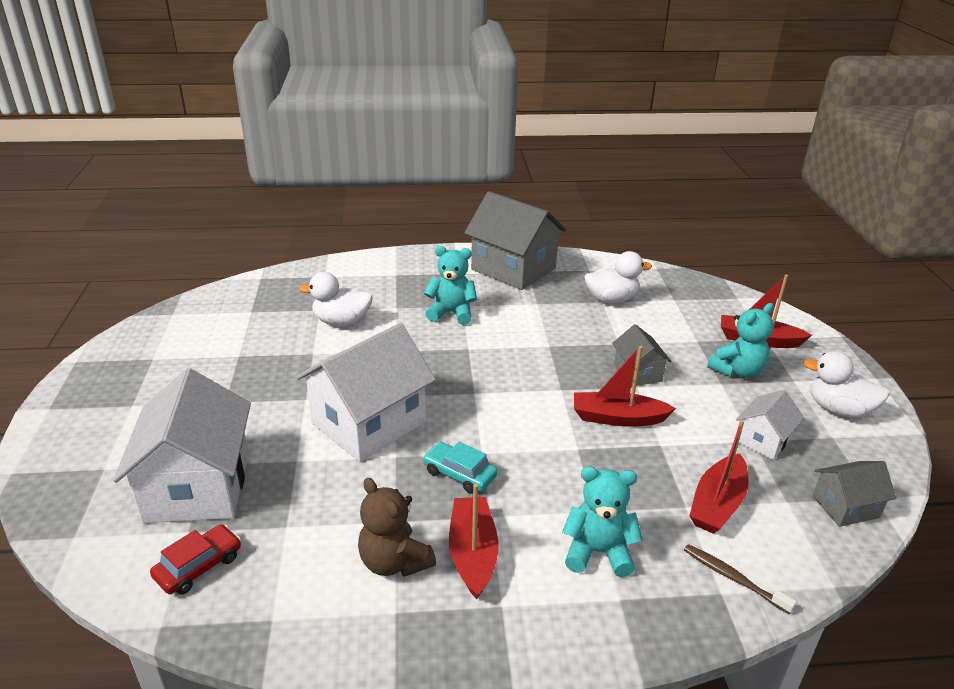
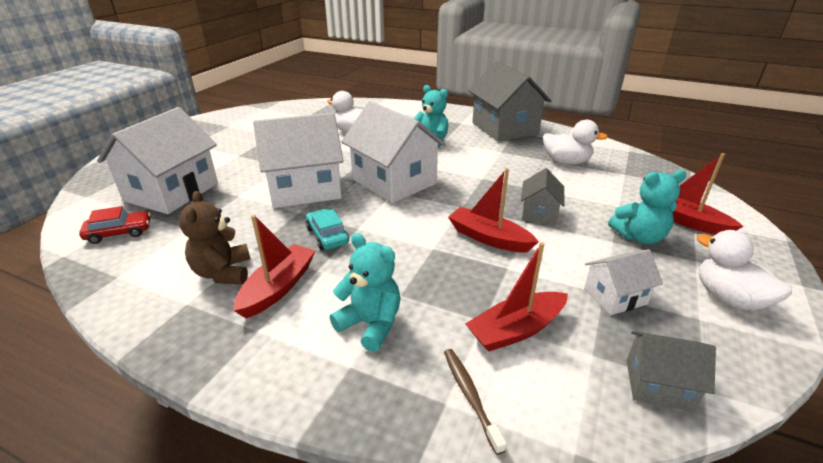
camera: 30 degrees right, 0 degrees up
(462, 379) = (394, 181): none -> white house

